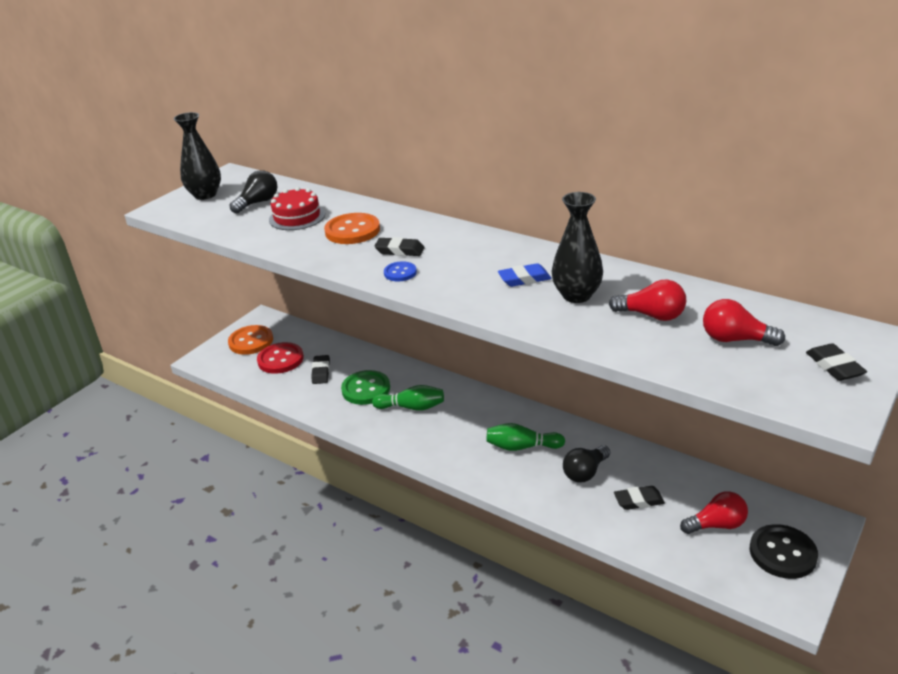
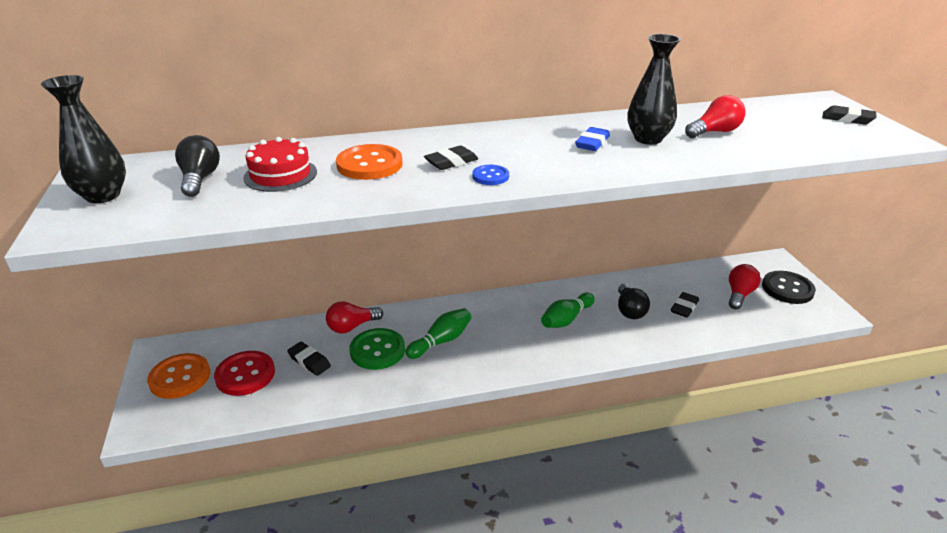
camera: 50 degrees left, 0 degrees up
(735, 339) = (781, 126): red light bulb -> red light bulb (352, 327)

